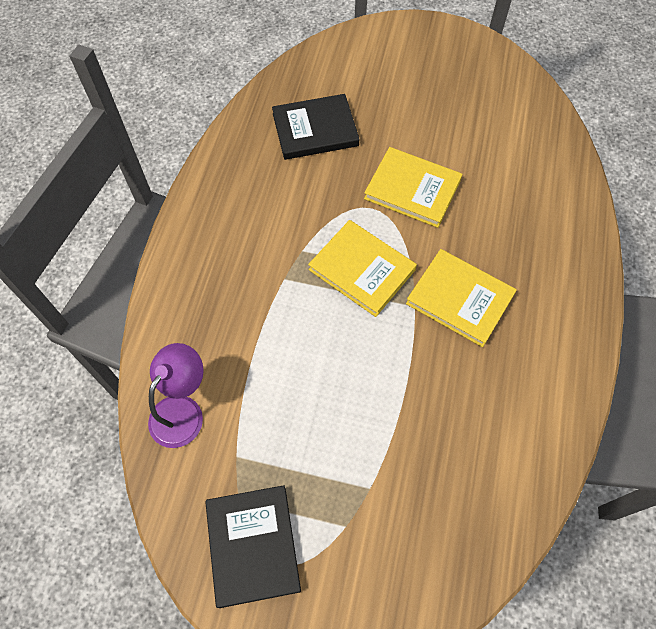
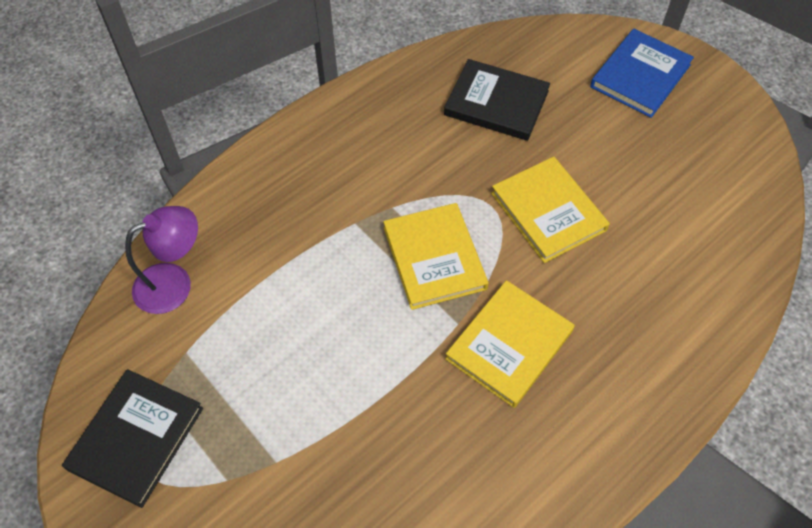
camera: 35 degrees right, 5 degrees down
(398, 56) = (640, 76): none -> blue book
(460, 299) = (509, 345): yellow book -> yellow book turned 60 degrees clockwise

